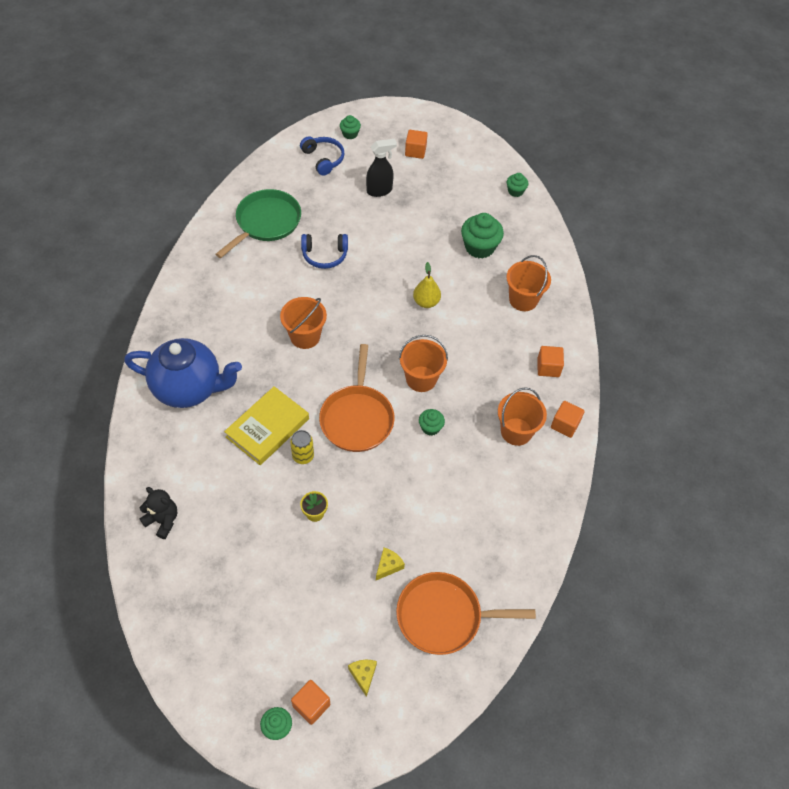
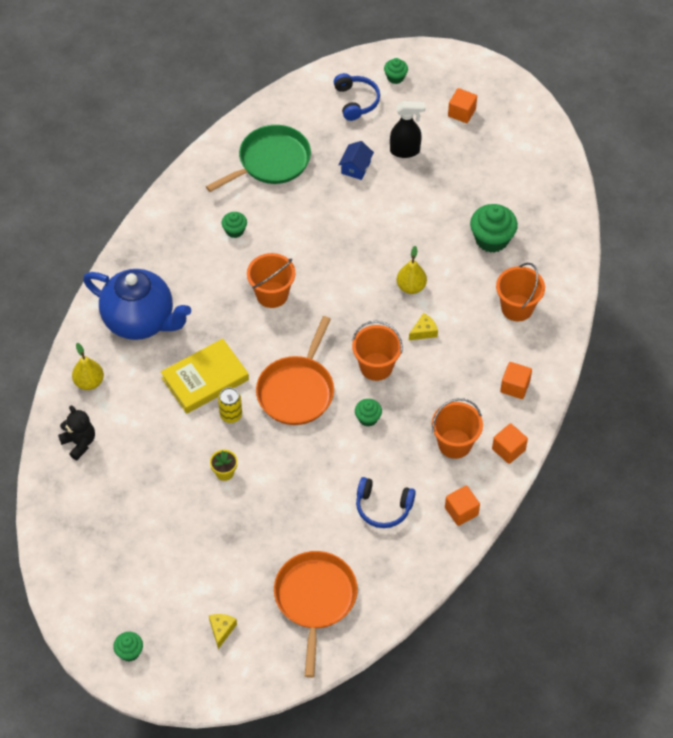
camera: 20 degrees right, 0 degrees up
(156, 458) = (89, 382): none -> yellow pear
(311, 705) = (166, 642): orange cube -> orange cube (461, 511)
(324, 255) = (321, 211): blue headphones -> blue headphones (383, 507)
(342, 212) = (356, 167): none -> blue house
(388, 566) = (279, 539): yellow cheese -> yellow cheese (424, 331)
(443, 616) = (315, 599): orange pan -> orange pan turned 75 degrees clockwise
(515, 191) = (557, 183): green cupcake -> green cupcake (235, 231)

